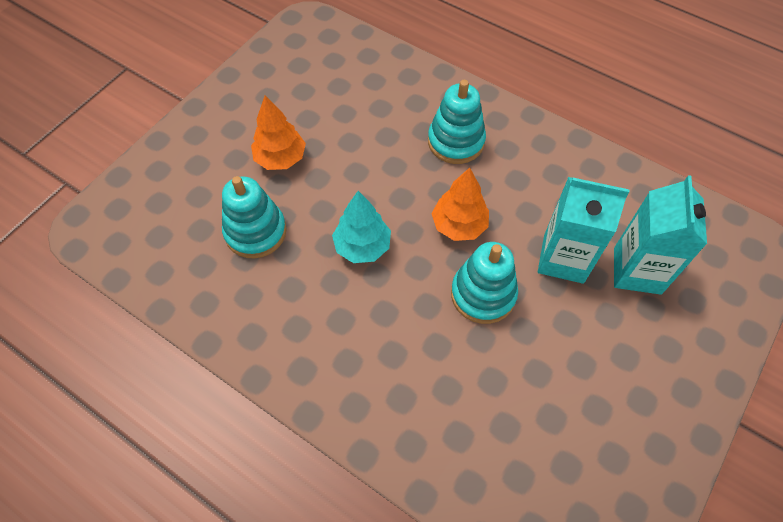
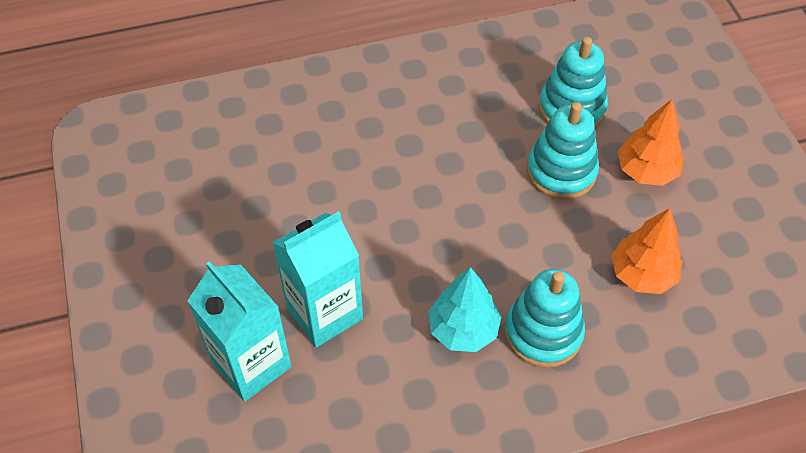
camera: 130 degrees right, 5 degrees down
(362, 246) = (487, 170): turquoise tree -> turquoise tree (463, 329)
(459, 225) = (440, 257): orange tree -> orange tree (642, 274)
(483, 294) = (356, 222): turquoise stacking toy -> turquoise stacking toy (561, 171)

